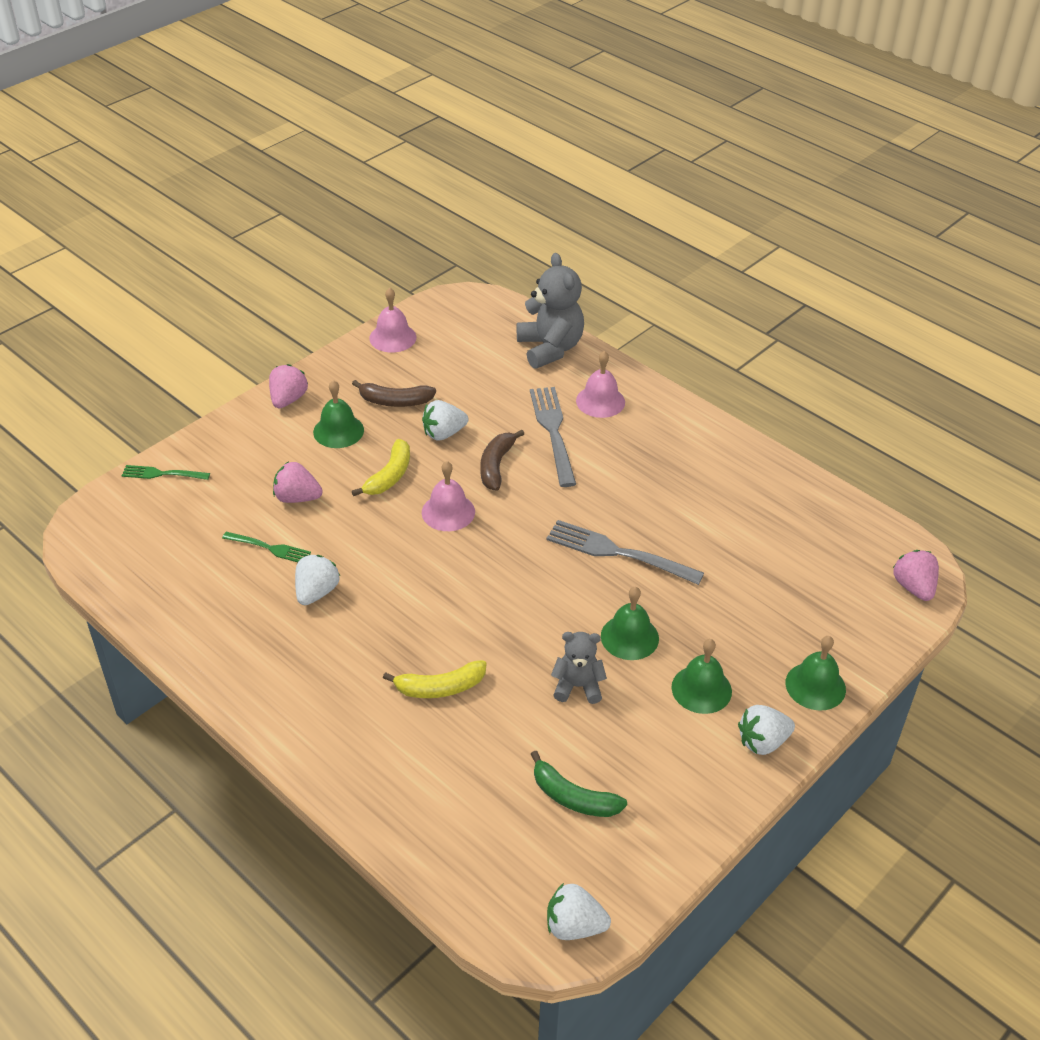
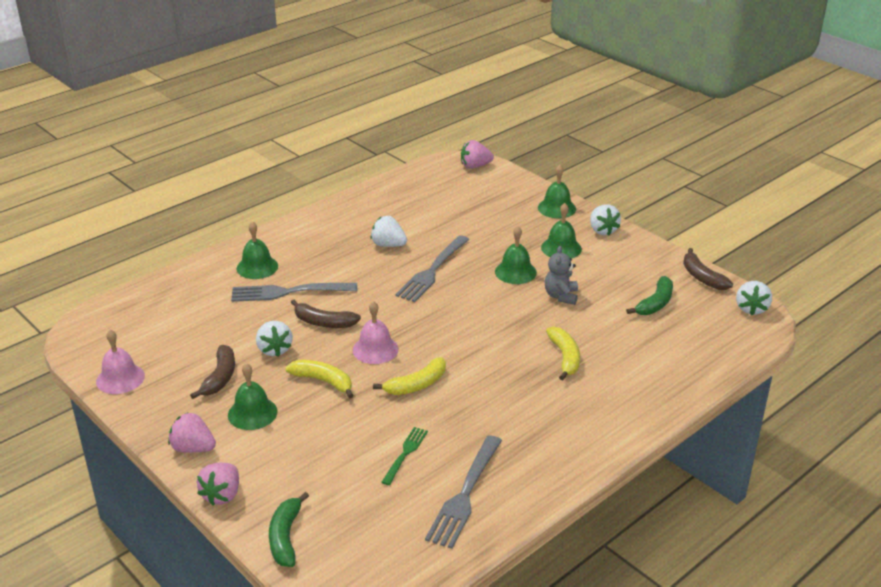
camera: 85 degrees left, 10 degrees down
(162, 474) = (285, 537): green fork -> green banana
(203, 598) = (465, 494): none -> grey fork
(297, 498) = (341, 438): pink strawberry -> pink strawberry (222, 495)
(316, 592) = (462, 423): white strawberry -> white strawberry (388, 245)
(384, 550) = (416, 385): none -> yellow banana
(550, 348) = (177, 288): grey teddy bear -> none
(600, 401) = (257, 267): pink bell -> green bell
(653, 867) = (702, 277): none -> brown banana

